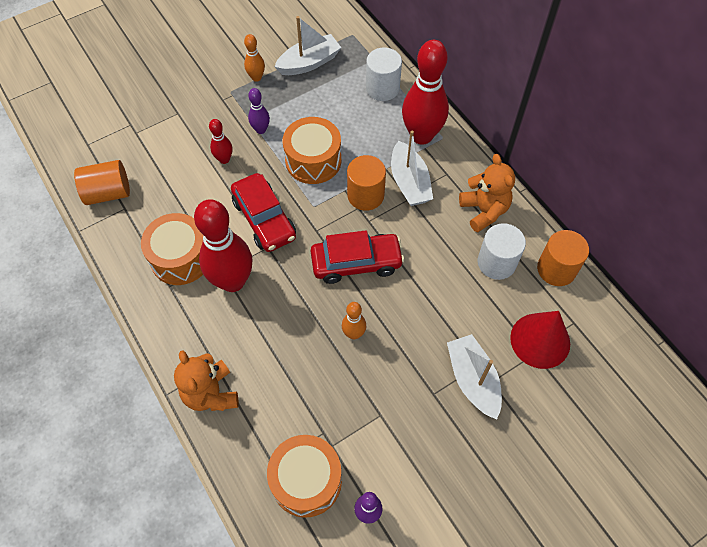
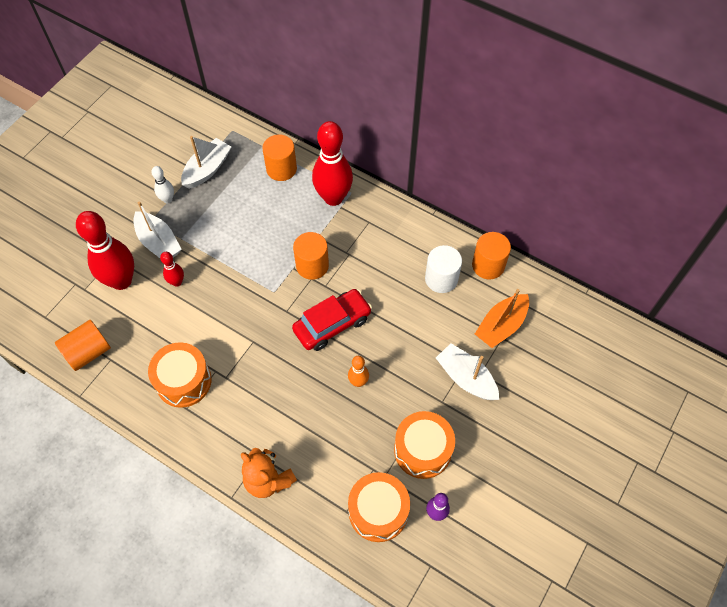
camera: 25 degrees left, 0 degrees up
(232, 281) = (238, 382): red bowling pin -> red bowling pin (121, 281)
(256, 77) = (167, 199): orange bowling pin -> white bowling pin
(261, 130) = (195, 244): purple bowling pin -> none
(264, 219) = (238, 319): red car -> none
(313, 160) = (254, 253): orange drum -> orange drum (422, 450)
(382, 88) = (281, 169): white cylinder -> orange cylinder
(409, 182) = (342, 241): white boat -> white boat (158, 242)
(484, 211) = (412, 241): orange teddy bear -> none
(540, 340) = (501, 326): red cone -> orange boat

